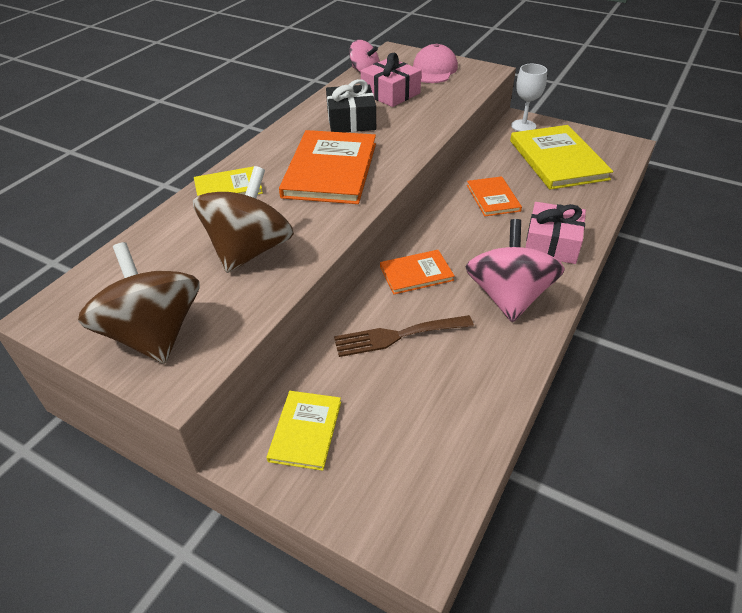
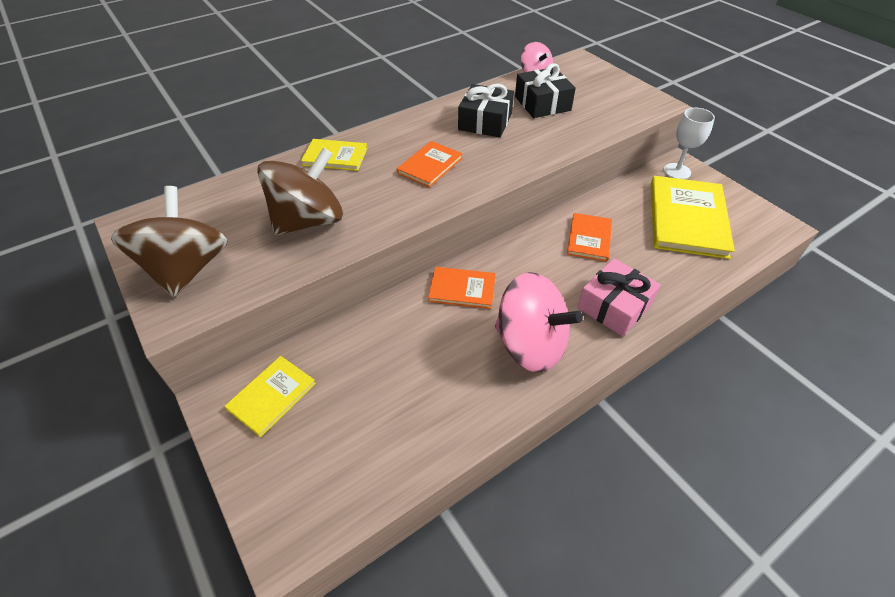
camera: 25 degrees right, 5 degrees up
(330, 170) = (430, 165): orange book -> orange book, size x0.54
(390, 93) = (542, 103): pink gift -> black gift
(397, 336) = (403, 342): brown fork -> none
(433, 70) = (603, 89): pink cap -> none
(508, 297) = (530, 344): pink spinning top -> pink spinning top turned 90 degrees clockwise

